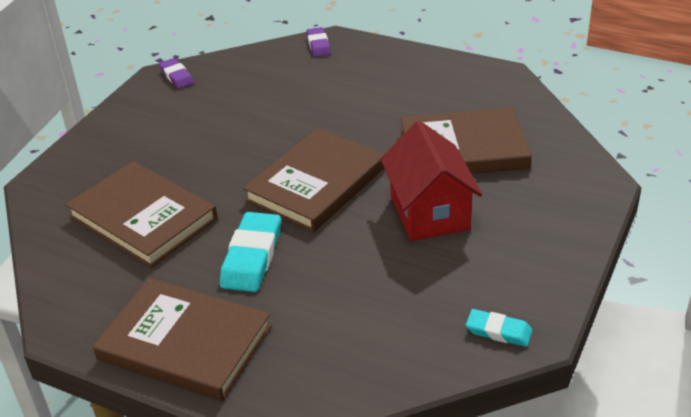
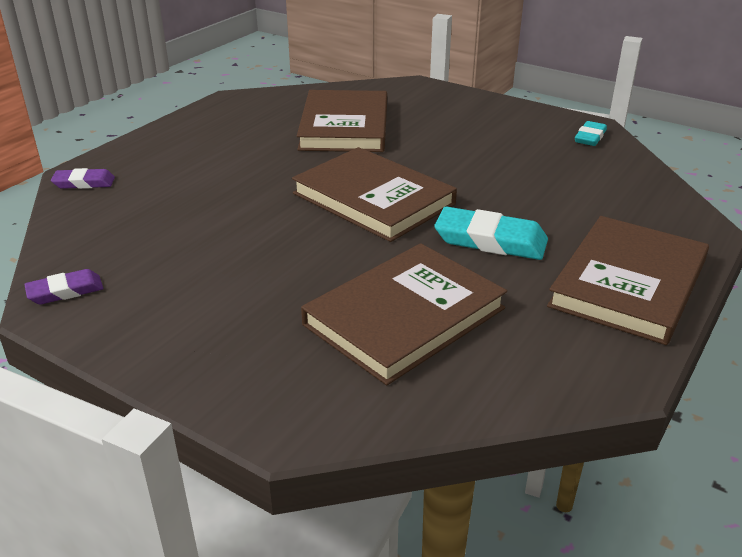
camera: 85 degrees left, 5 degrees down
(429, 212) = (436, 149): red house -> none

